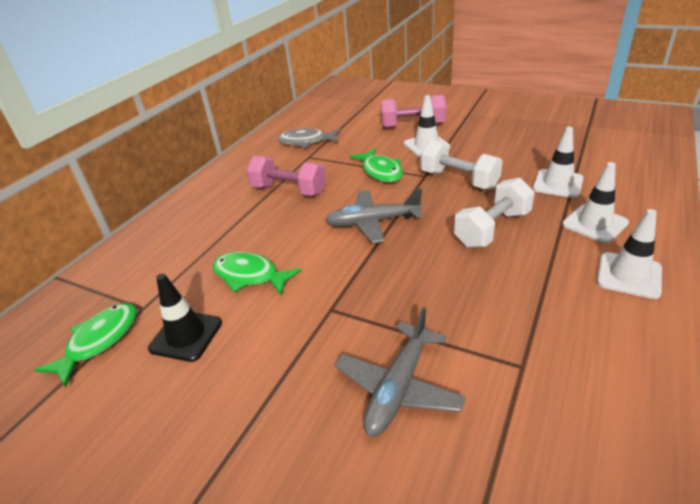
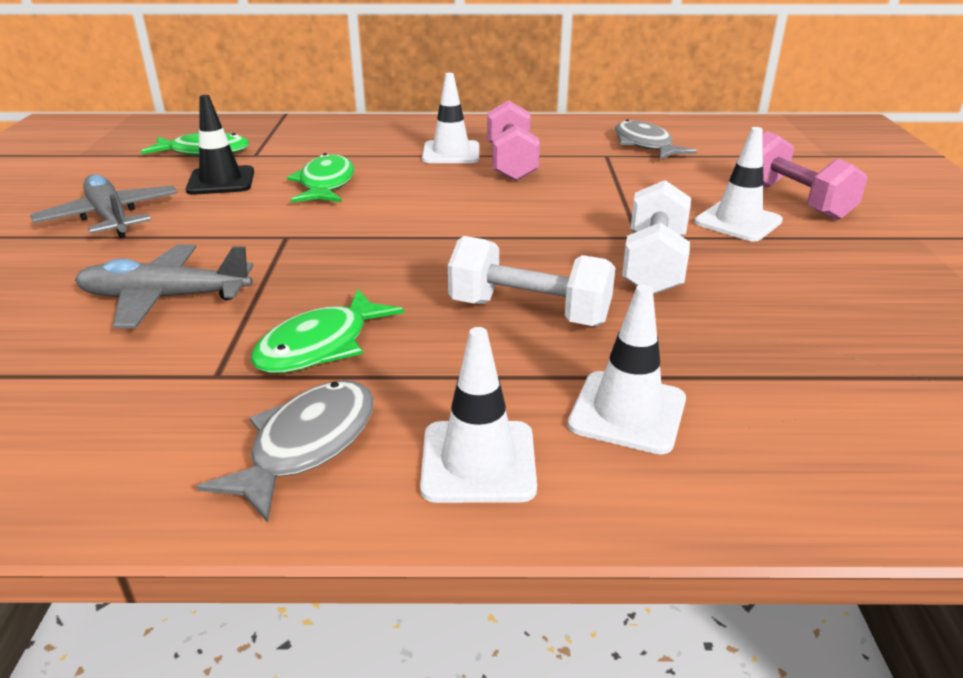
camera: 60 degrees right, 5 degrees down
(372, 222) = (477, 224): grey plane -> grey plane (110, 218)
(381, 171) = (616, 205): green fish -> green fish (321, 346)
(558, 184) = (741, 359): white traffic cone -> white traffic cone (451, 153)
(608, 333) = (307, 445): none -> grey fish

